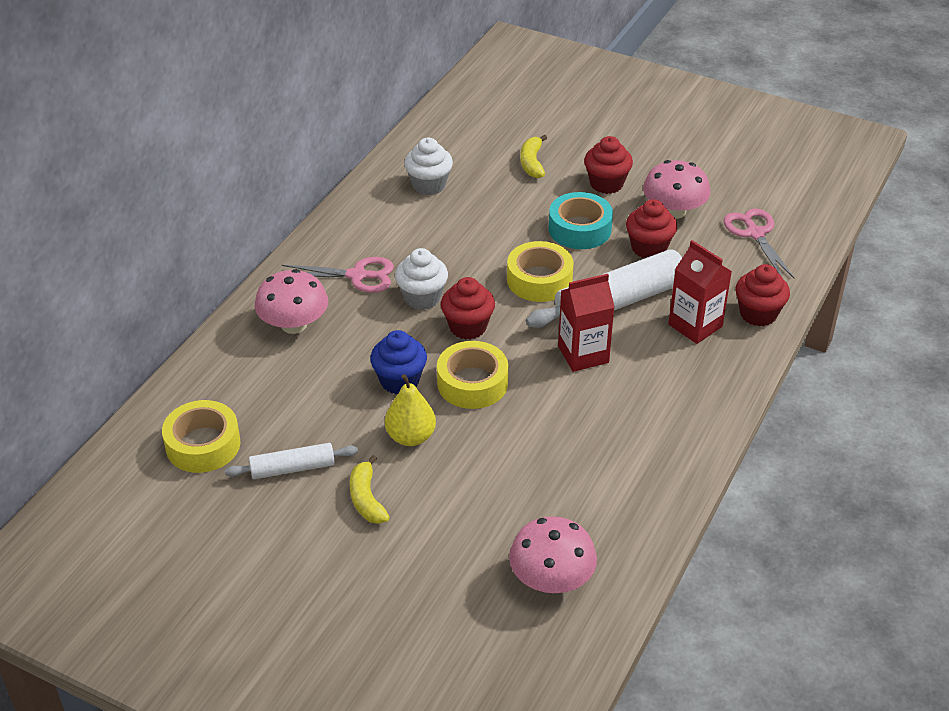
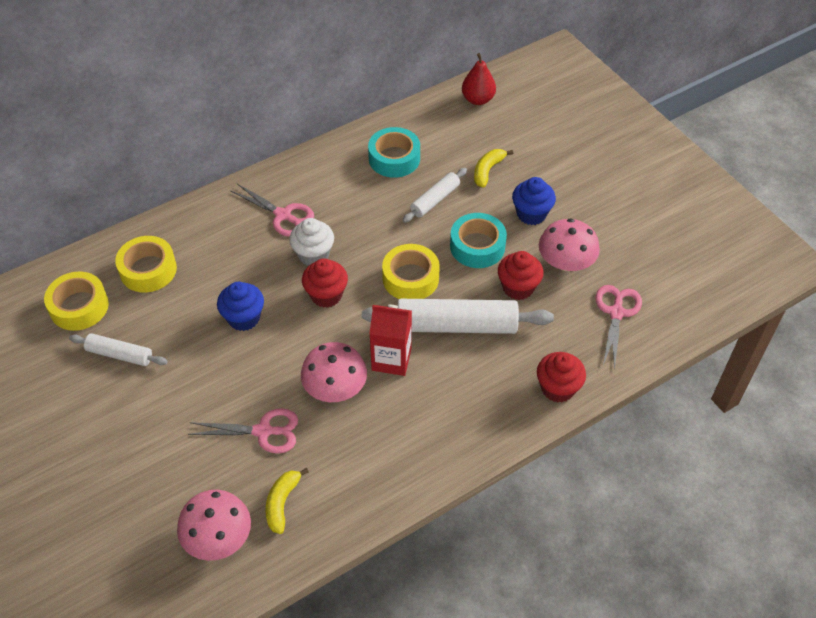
camera: 30 degrees right, 10 degrees up
(294, 324) = (209, 237): pink mushroom -> pink mushroom (335, 388)
(366, 499) = (148, 404): yellow banana -> yellow banana (282, 503)
(411, 437) = (215, 368): yellow pear -> none
(429, 185) = (394, 158): white cupcake -> turquoise tape
(467, 107) = (478, 99): none -> red pear
(472, 383) = (292, 345): yellow tape -> yellow tape (148, 270)
(503, 205) = (435, 200): none -> white rolling pin
(512, 469) = (263, 431): none -> pink scissors
(606, 184) = (531, 214): red cupcake -> blue cupcake
(695, 325) = (498, 375): red carton -> none

